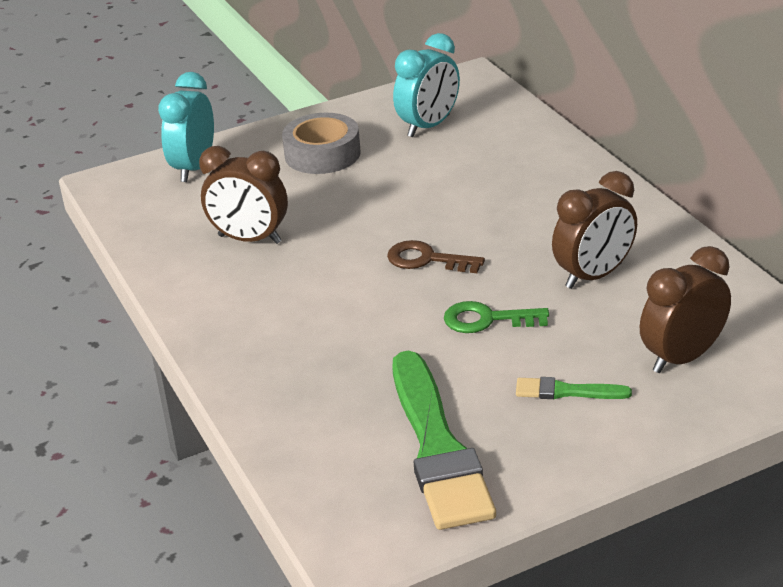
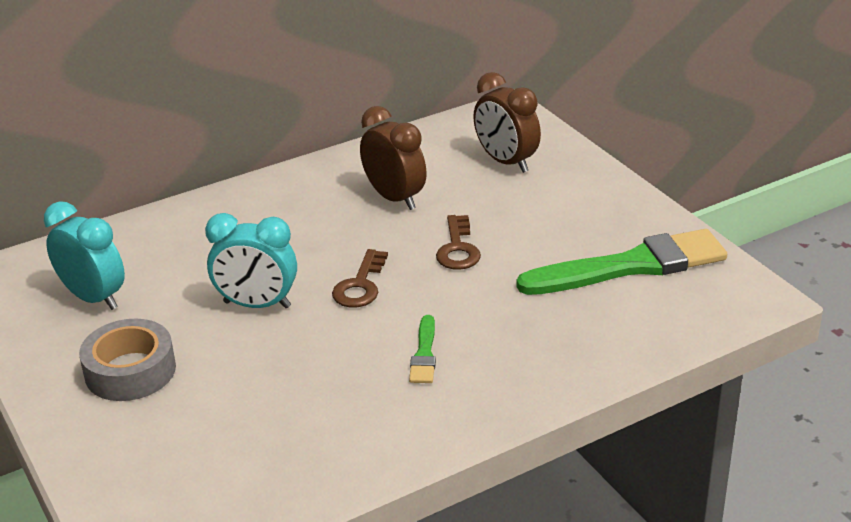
camera: 95 degrees left, 0 degrees up
(194, 168) = (130, 477): turquoise clock -> turquoise clock (257, 305)
(249, 239) = (307, 407): brown clock -> none
(486, 320) = (458, 249): green key -> brown key
(566, 391) = (552, 210): green brush -> green brush (424, 354)

